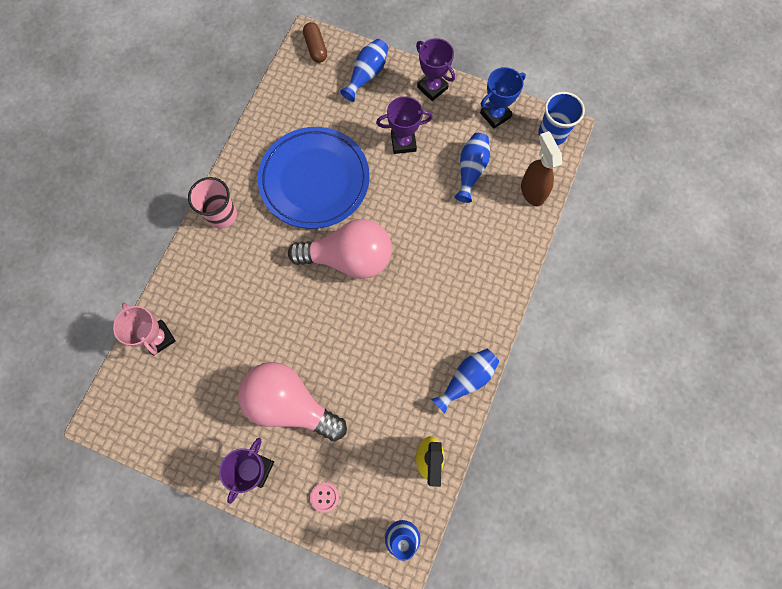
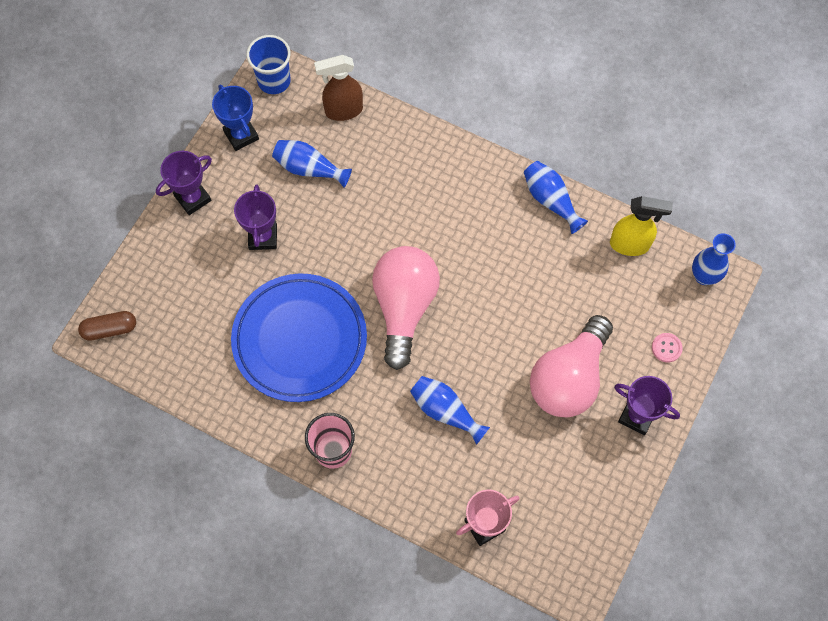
camera: 85 degrees left, 5 degrees down
(367, 75) = (161, 270): blue vase -> blue vase (445, 411)

